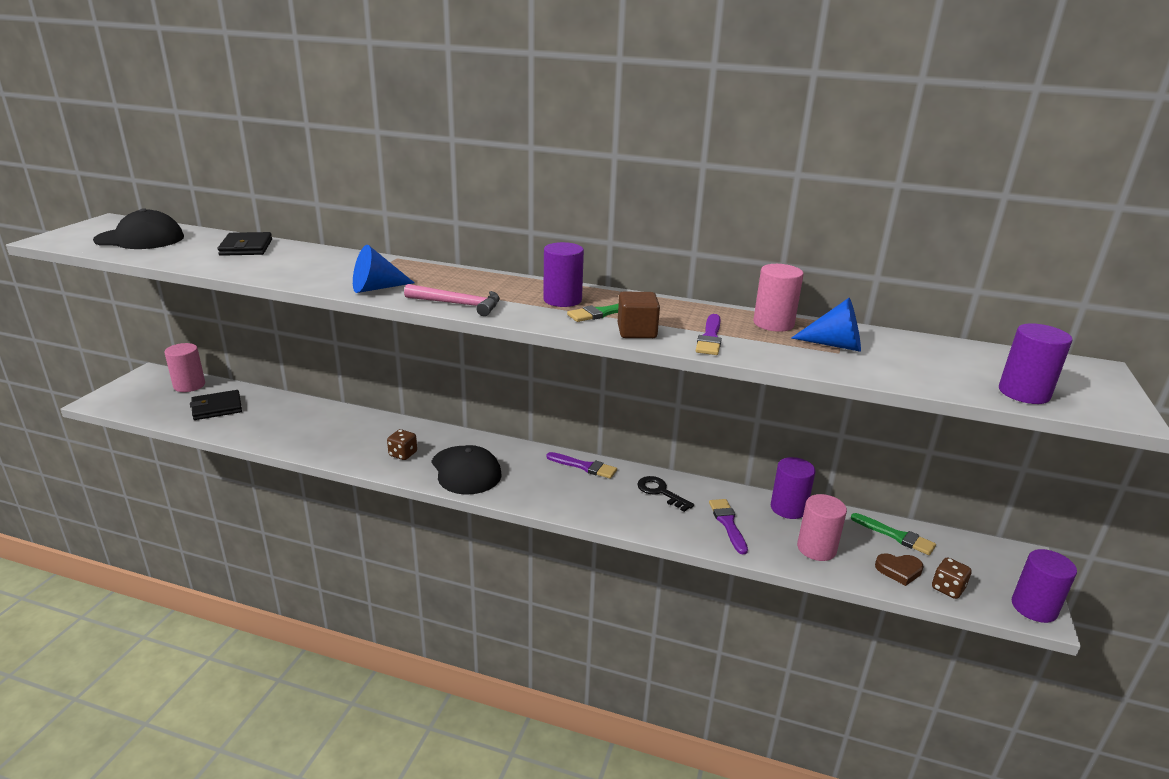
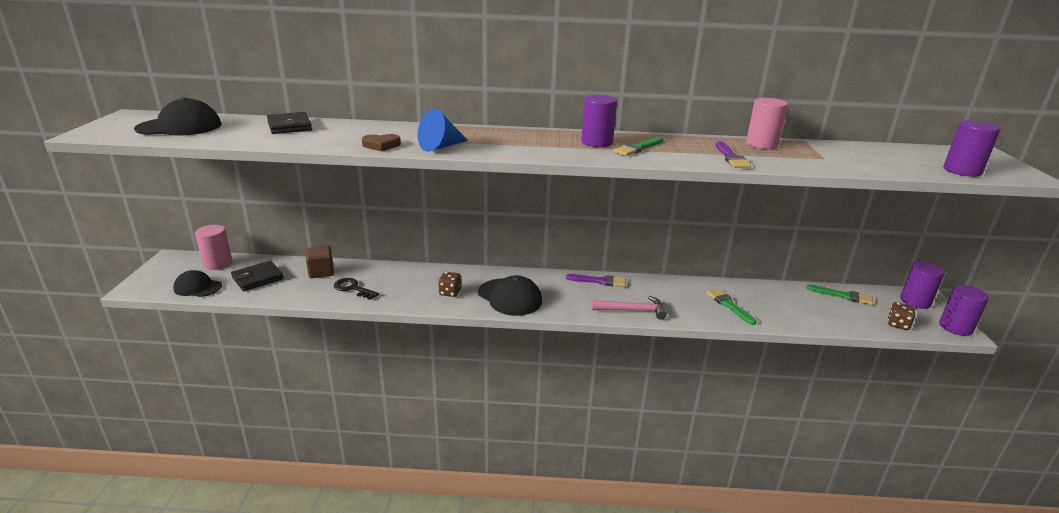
camera: 15 degrees left, 0 degrees up
(154, 409) = (197, 287): none -> black cap
(458, 304) = (521, 152): pink hammer -> pink hammer (633, 310)
(637, 331) = (676, 158): brown cube -> brown cube (321, 272)
(660, 492) = (667, 291): black key -> black key (353, 288)
(728, 523) = (729, 305): purple brush -> green brush
(788, 508) = (762, 288): purple cylinder -> purple cylinder (915, 301)
(816, 548) = (799, 312): pink cylinder -> none
(835, 345) = (817, 154): blue cone -> none
(899, 570) = (860, 318): brown heart -> brown heart (381, 145)

